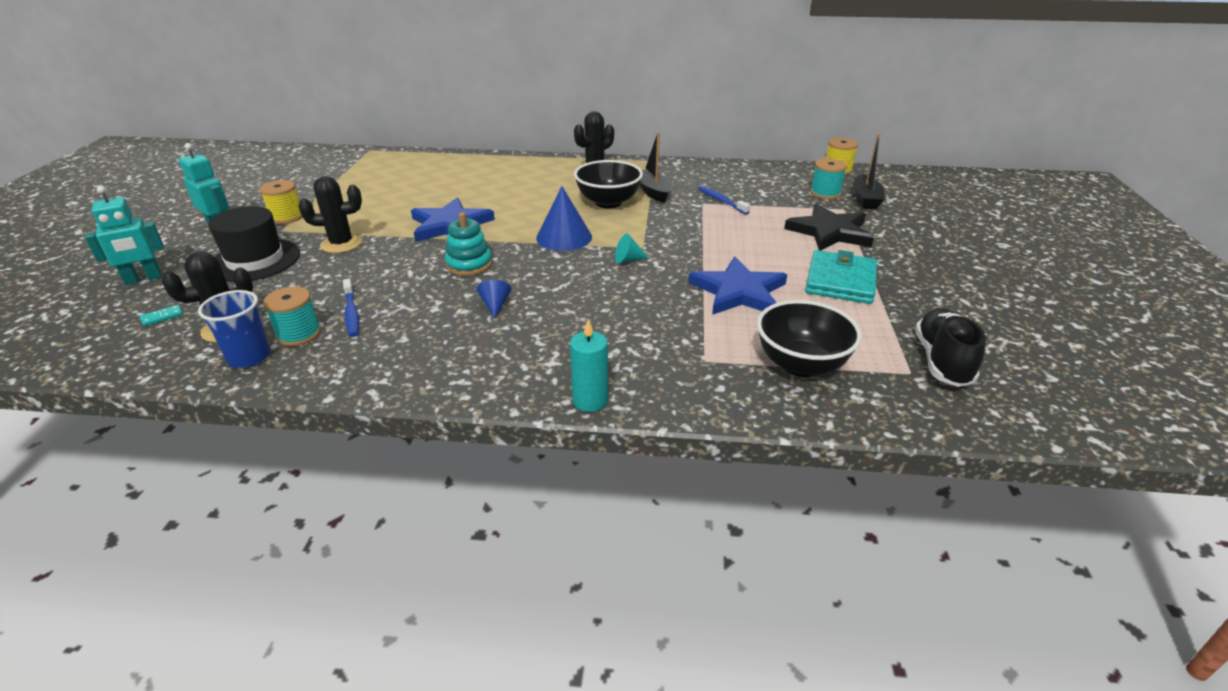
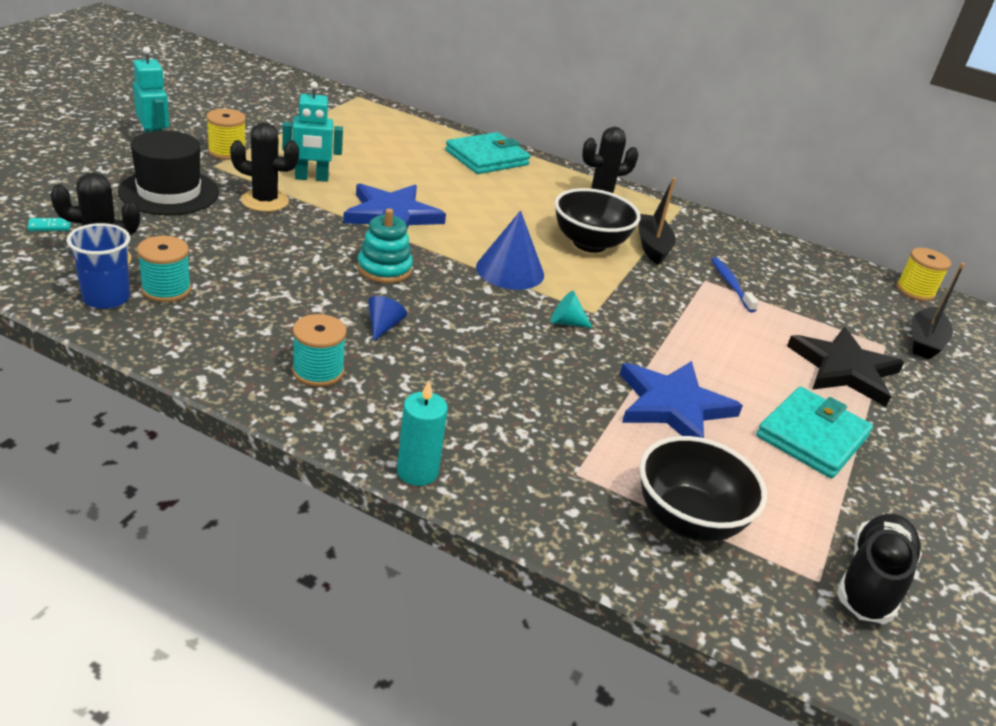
camera: 15 degrees right, 0 degrees up
(143, 279) = (54, 178): turquoise robot -> turquoise robot (311, 178)
(351, 313) = (230, 284): blue toothbrush -> none
(496, 166) = (487, 158): none -> turquoise wallet
(825, 193) = (875, 317): turquoise spool -> turquoise spool (318, 371)

